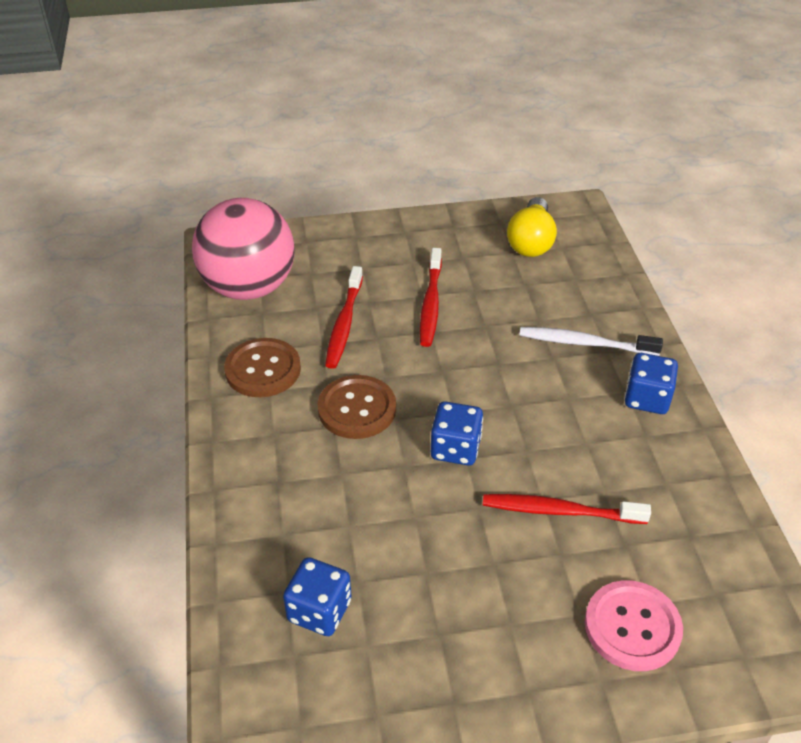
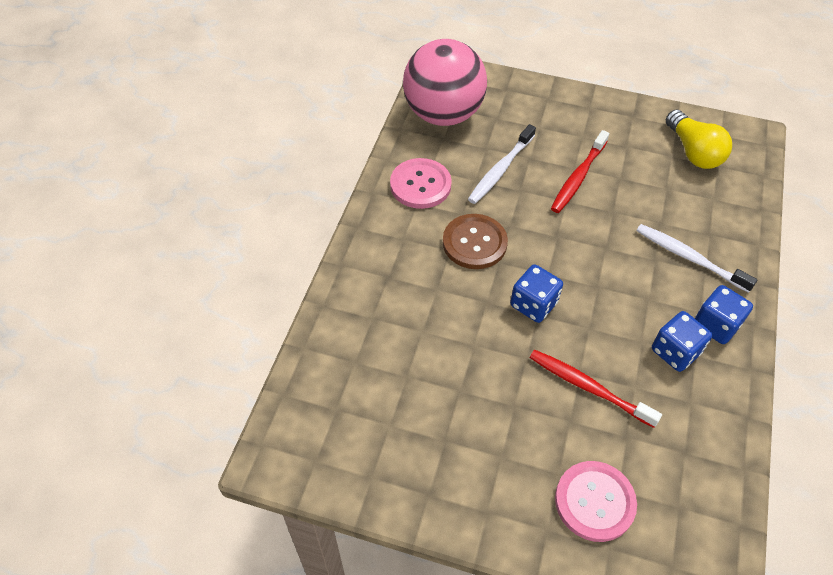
camera: 25 degrees right, 10 degrees up
(263, 369) = (420, 185): brown button -> pink button
(319, 611) = (369, 385): blue dice -> blue dice (675, 351)
(344, 324) = (500, 170): red toothbrush -> white toothbrush
(531, 241) = (693, 152): yellow light bulb -> yellow light bulb turned 60 degrees counterclockwise

